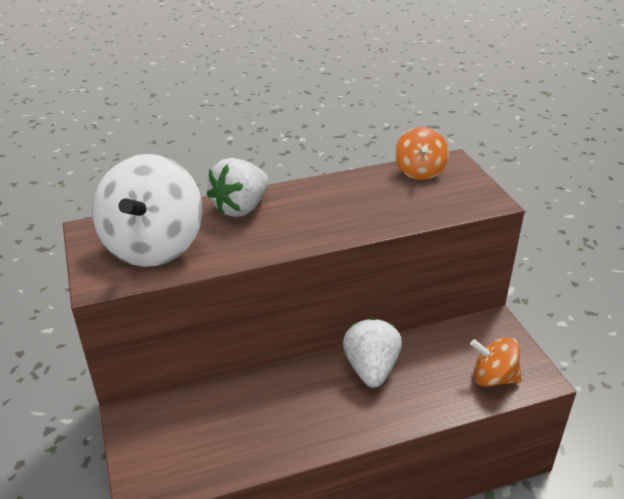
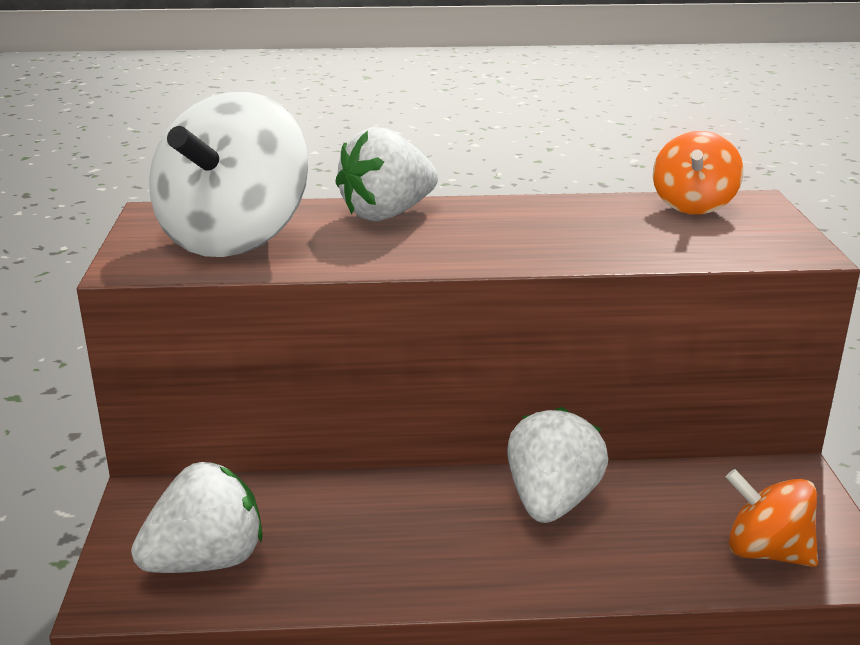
camera: 15 degrees right, 10 degrees down
(188, 453) = (206, 561): none -> white strawberry

